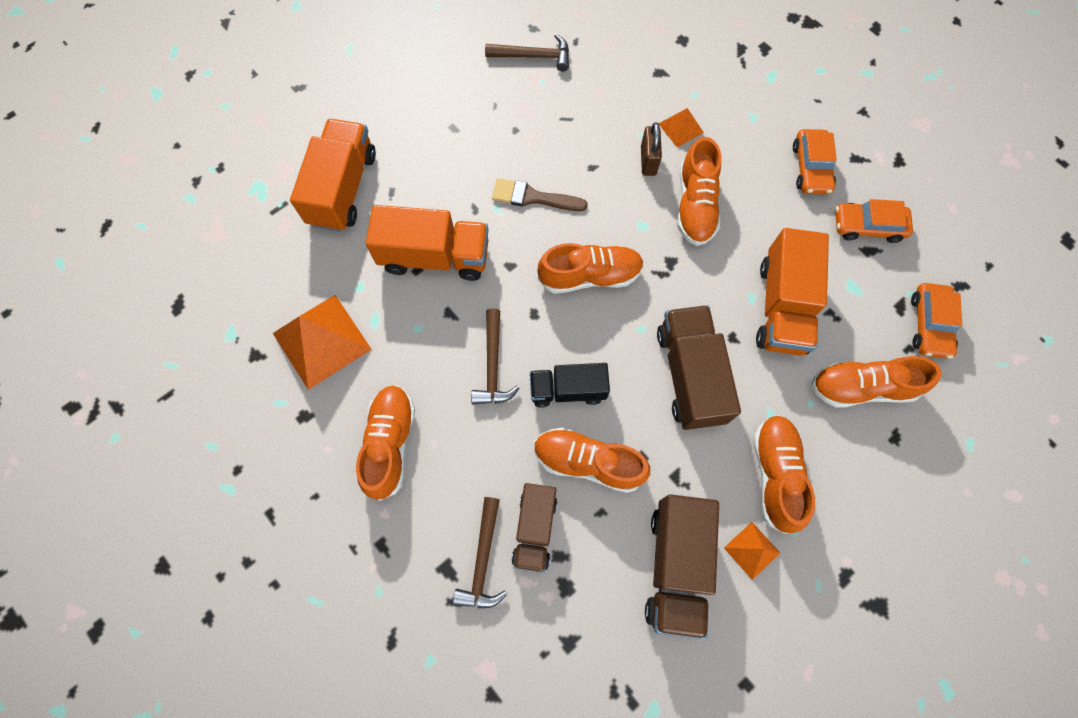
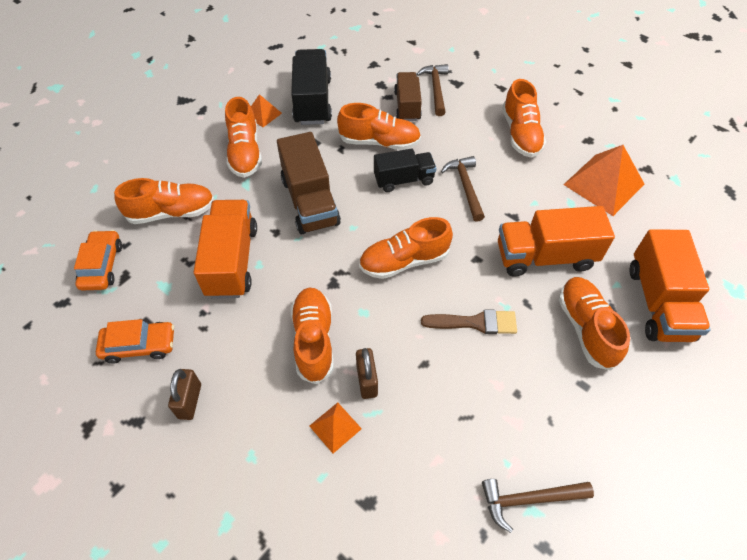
camera: 170 degrees right, 15 degrees down
(427, 175) = (586, 328): none -> orange shoe
(675, 566) = (313, 101): brown truck -> black truck
(811, 168) = (190, 401): orange car -> brown padlock

